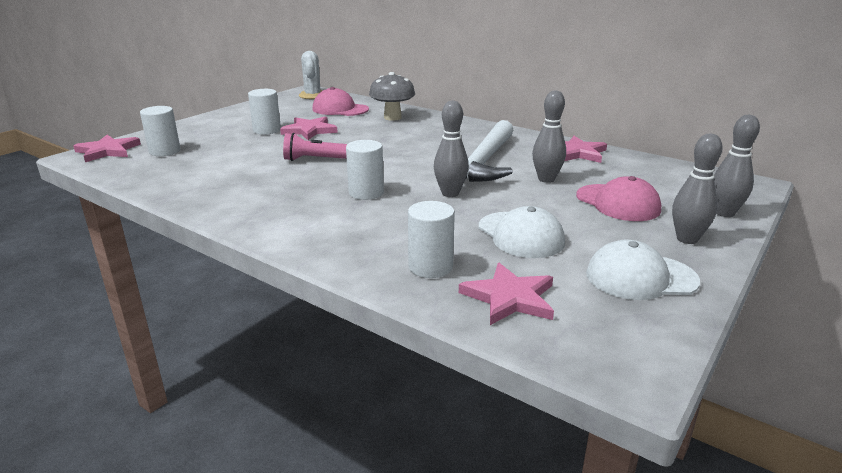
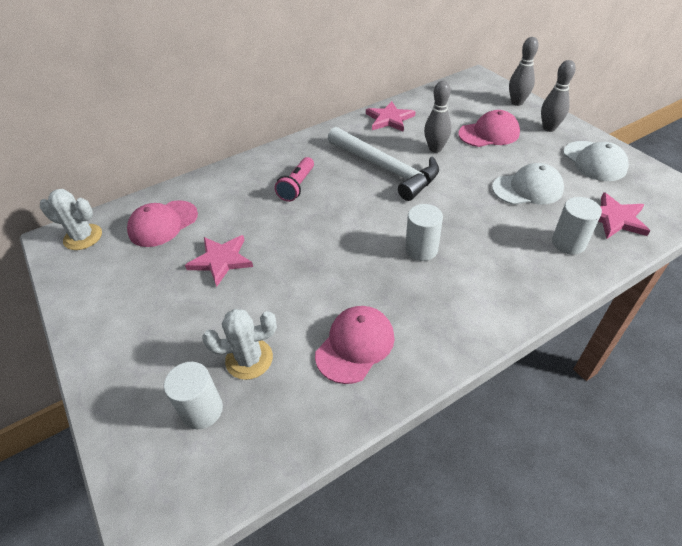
camera: 65 degrees left, 20 degrees up
(108, 151) = (153, 486): pink star -> none
(211, 155) = (249, 359): none -> white cactus
(232, 184) = (355, 345): none -> pink cap
(267, 130) = (192, 297): white cylinder -> none
(314, 159) = (317, 271): pink flashlight -> pink flashlight (297, 186)
(392, 117) = (226, 191): grey mushroom -> none
(450, 193) = (443, 202): grey bowling pin -> none
(640, 277) = (594, 161): white cap -> white cap turned 45 degrees counterclockwise

